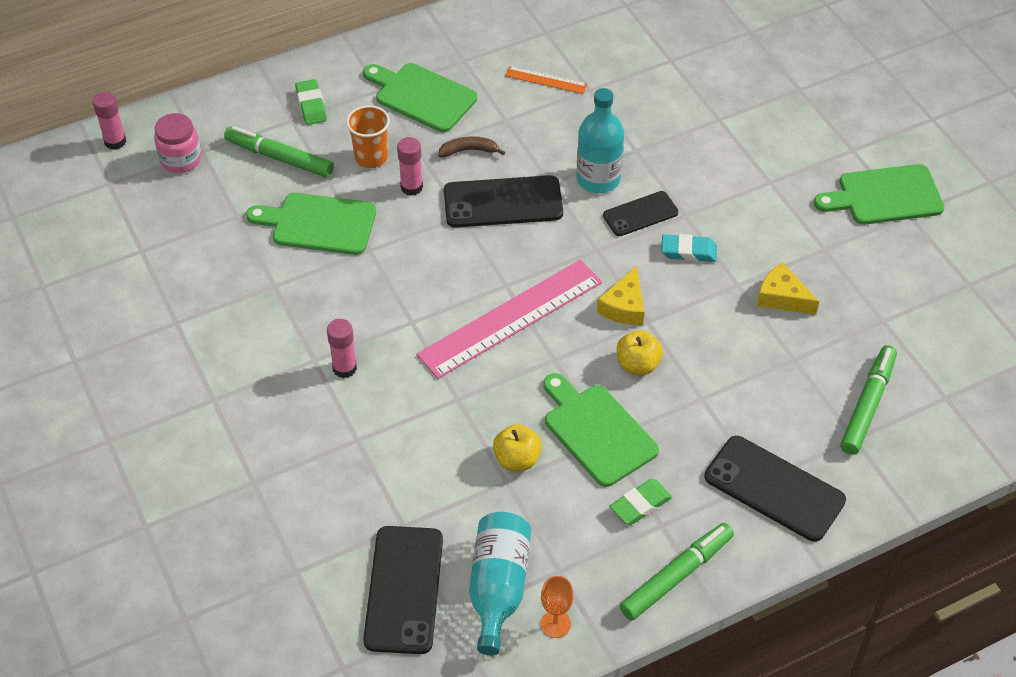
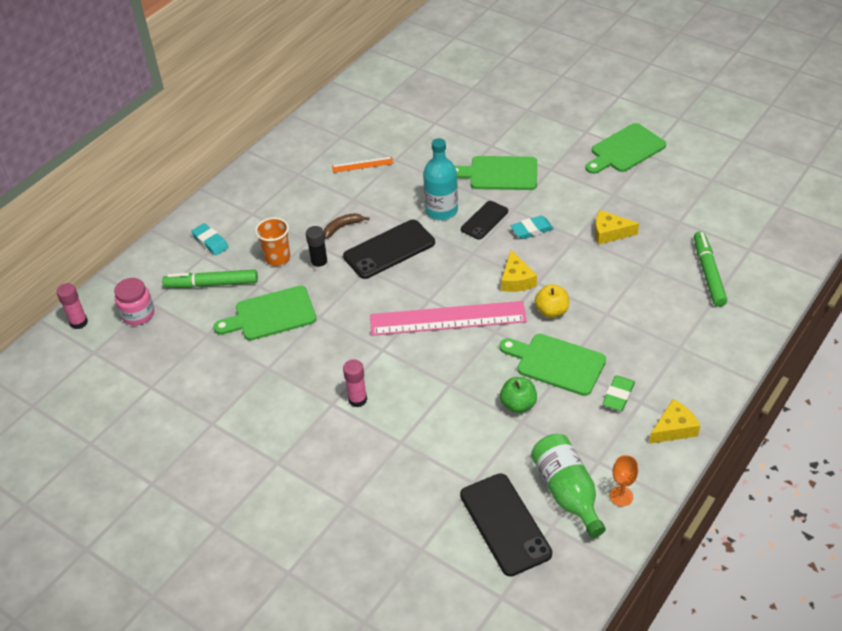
camera: 25 degrees left, 5 degrees down
(311, 105) = (210, 242): green eraser -> turquoise eraser
(411, 187) = (319, 265): pink glue stick -> black glue stick
(422, 96) = (285, 206): green cutting board -> green cutting board (499, 174)
(498, 588) = (567, 492): turquoise bottle -> green bottle
(510, 318) = (447, 318): pink ruler -> pink ruler turned 60 degrees clockwise
(517, 459) = (518, 404): yellow apple -> green apple
(676, 576) = (673, 428): green marker -> yellow cheese
(774, 489) = (692, 347): black phone -> none

